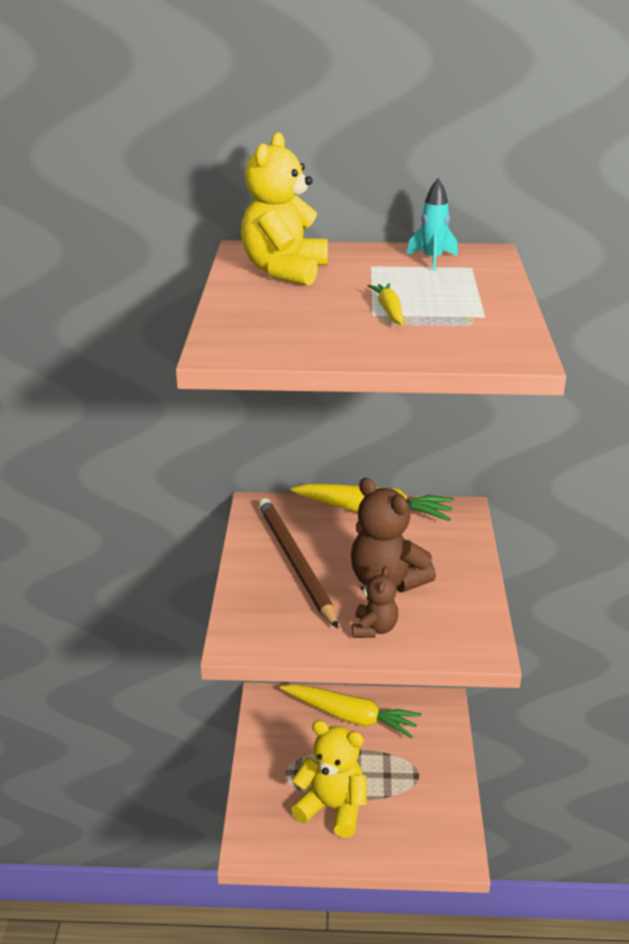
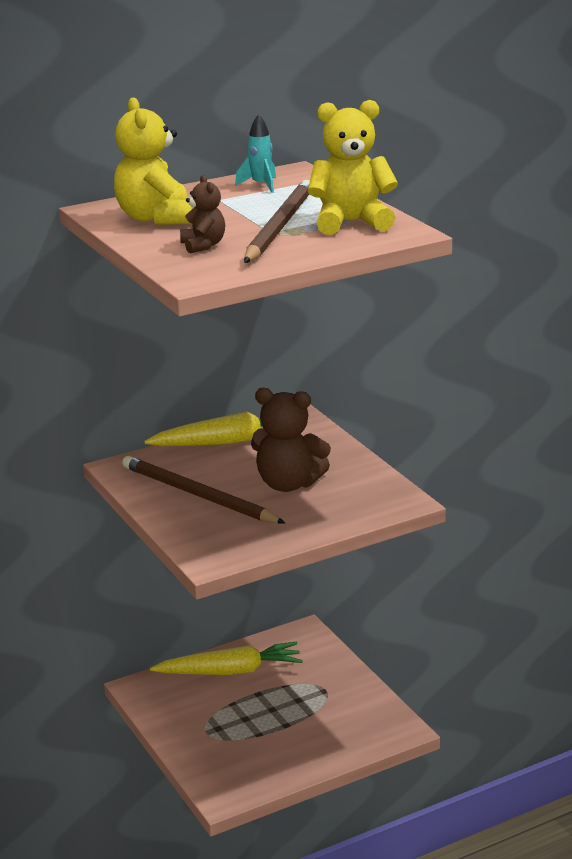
camera: 30 degrees left, 5 degrees down
(332, 808) = (271, 740): yellow teddy bear -> yellow teddy bear (351, 222)
(374, 629) = (310, 516): brown teddy bear -> brown teddy bear (203, 245)
(389, 310) = (279, 226): yellow carrot -> brown pencil

